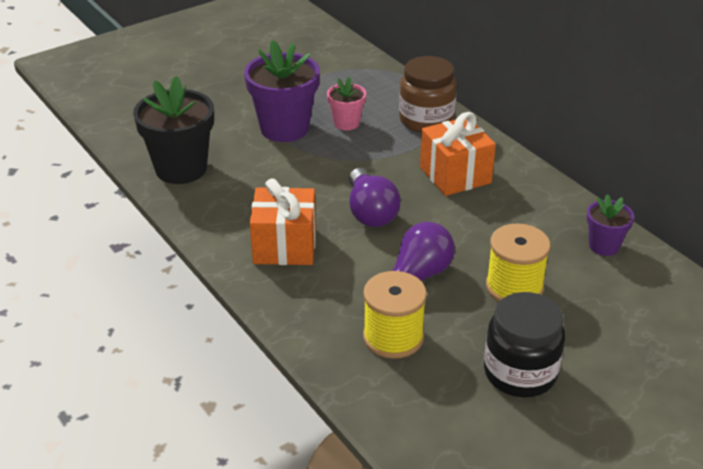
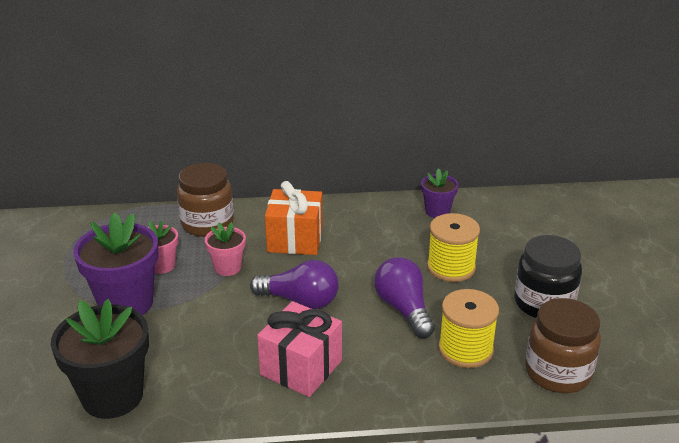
camera: 60 degrees left, 5 degrees down
(285, 246) = (301, 367): orange gift -> pink gift
(377, 156) = (227, 267): none -> pink flower pot
(414, 414) = (558, 372): none -> brown jar

